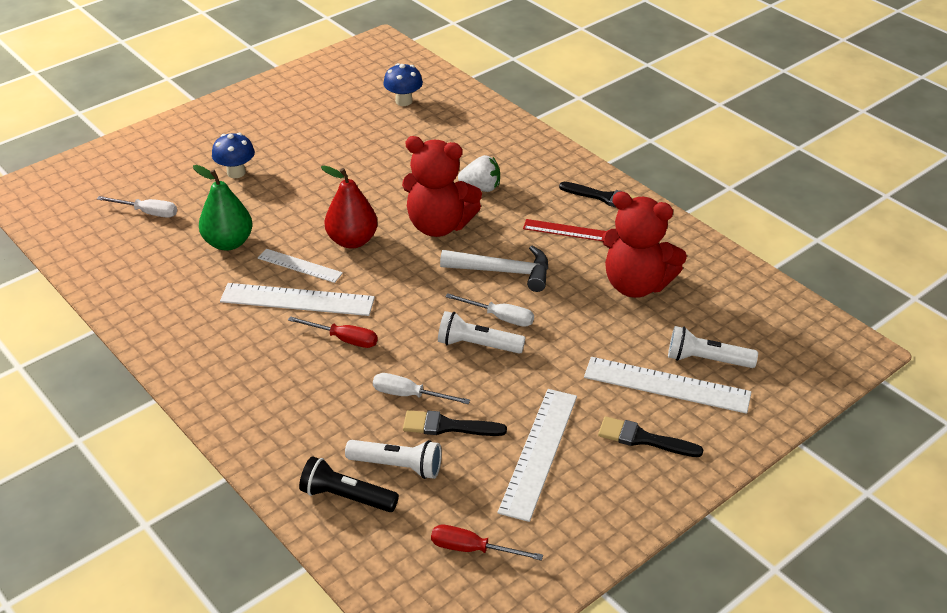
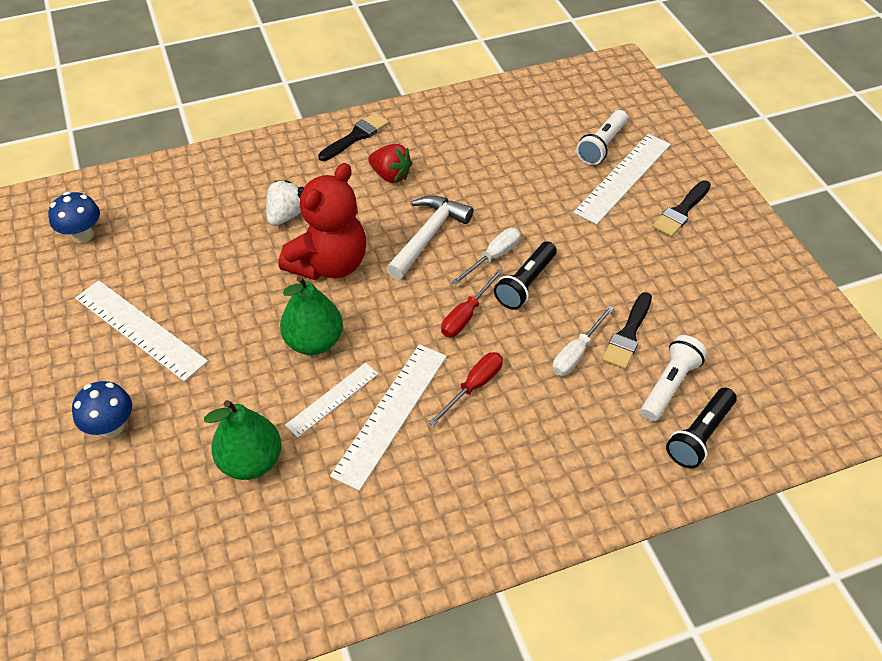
camera: 70 degrees left, 10 degrees up
(147, 212) = (134, 543): white screwdriver -> none
(352, 241) = (314, 342): red pear -> green pear
(472, 549) = (782, 357): red screwdriver -> red screwdriver (466, 315)
(477, 345) = (525, 284): white flashlight -> black flashlight
(538, 452) = (678, 281): white ruler -> white ruler (140, 329)
(566, 231) = (390, 175): red ruler -> red strawberry
(636, 285) = (490, 155): red teddy bear -> none

